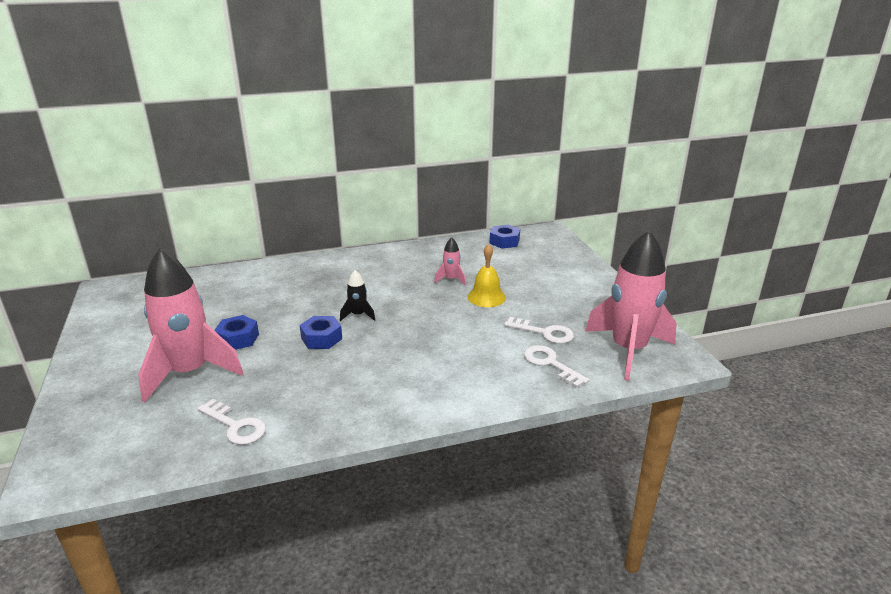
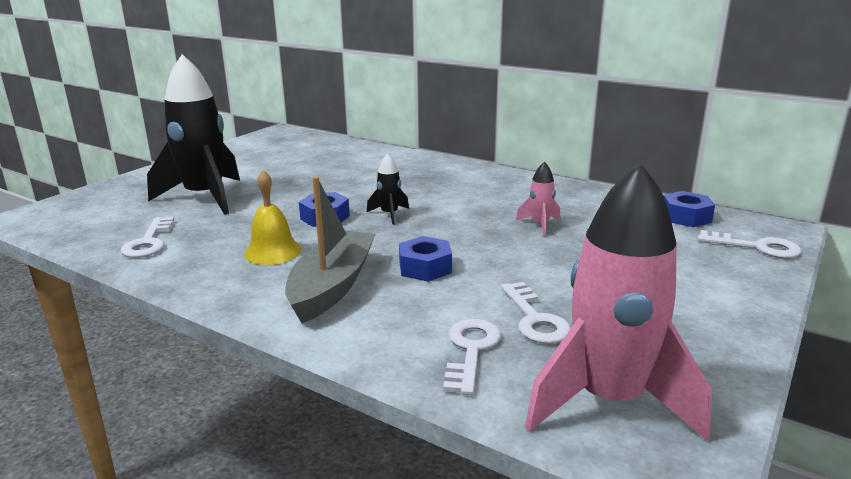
camera: 50 degrees right, 5 degrees down
(190, 373) = (205, 197): pink rocket -> black rocket
(238, 339) = (275, 191): blue nut -> blue nut (425, 267)
(425, 375) = (332, 286): none -> grey boat
(486, 297) = (543, 255): yellow bell -> yellow bell (272, 252)
(556, 246) = (757, 247): none -> white key

